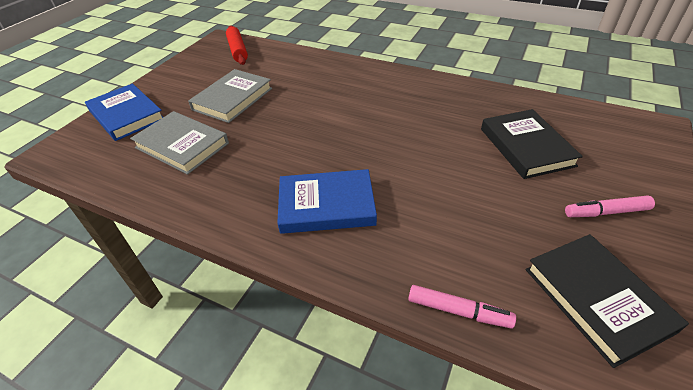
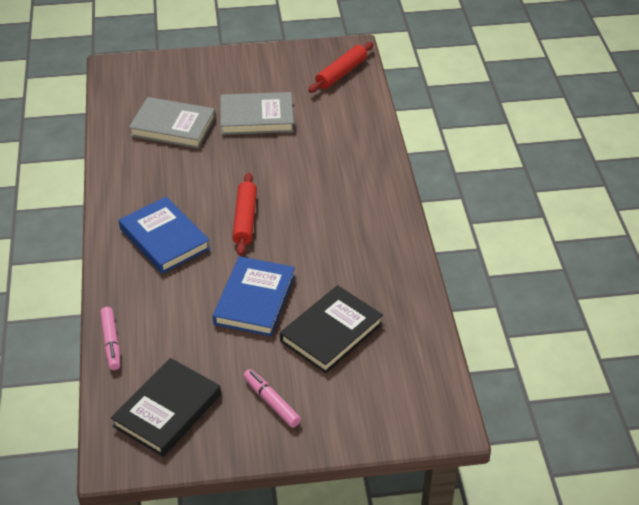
camera: 55 degrees right, 0 degrees up
(127, 115) = (186, 73): blue book -> blue book (255, 300)
(182, 145) = (173, 127): grey book -> grey book turned 75 degrees counterclockwise
(349, 146) = (245, 220): none -> red rolling pin

